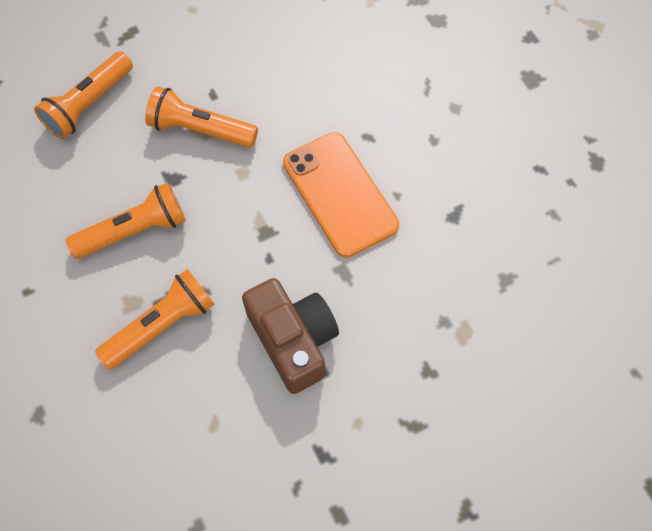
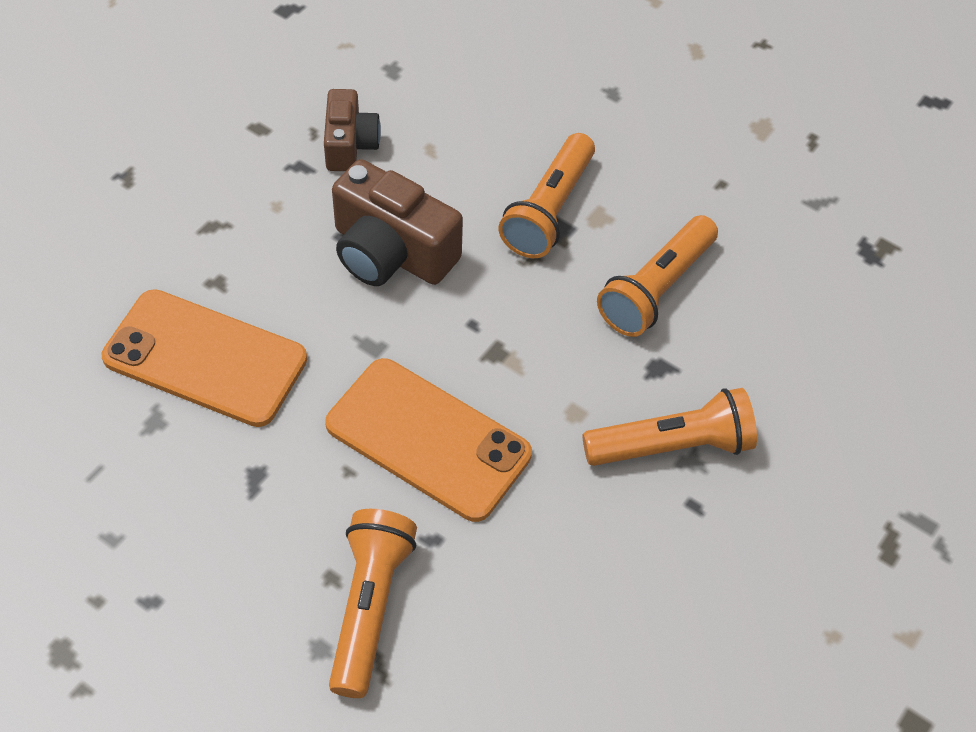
camera: 150 degrees right, 10 degrees down
(89, 105) = (846, 415): orange flashlight -> orange flashlight (369, 607)
(273, 460) = (350, 144): none -> brown camera
(457, 311) = (205, 358): none -> orange phone

